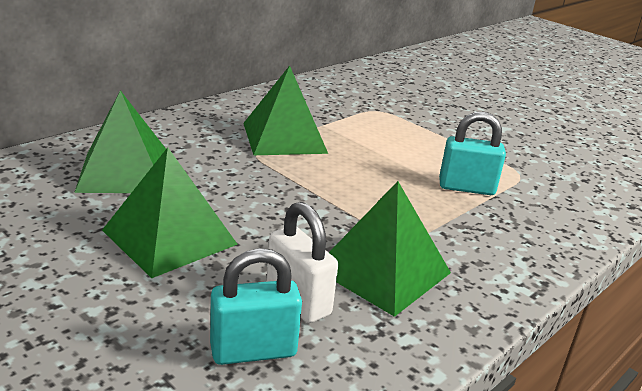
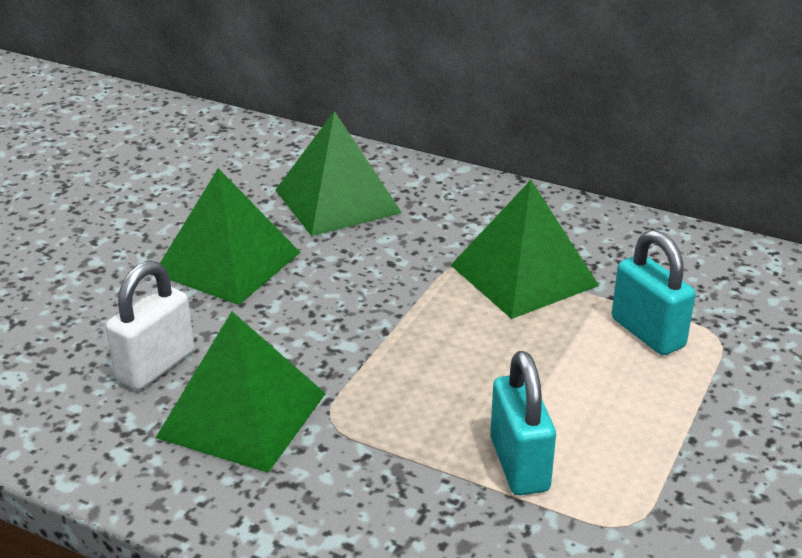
camera: 75 degrees right, 5 degrees up
(253, 351) = (66, 357): turquoise padlock -> turquoise padlock (647, 333)

